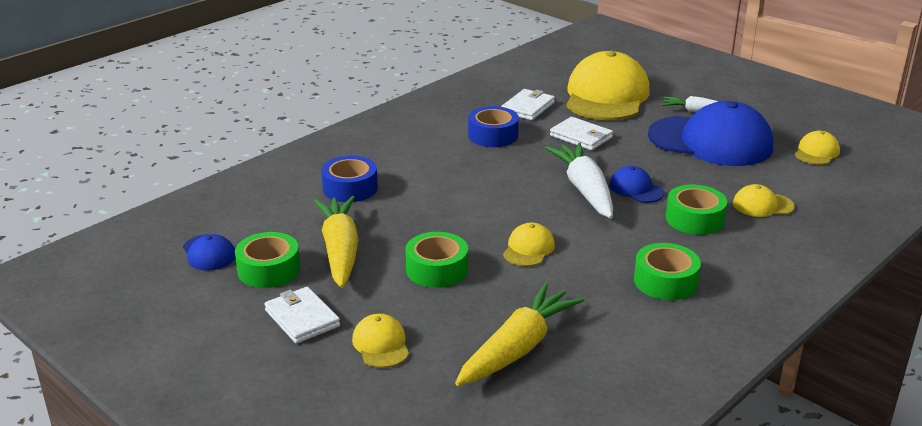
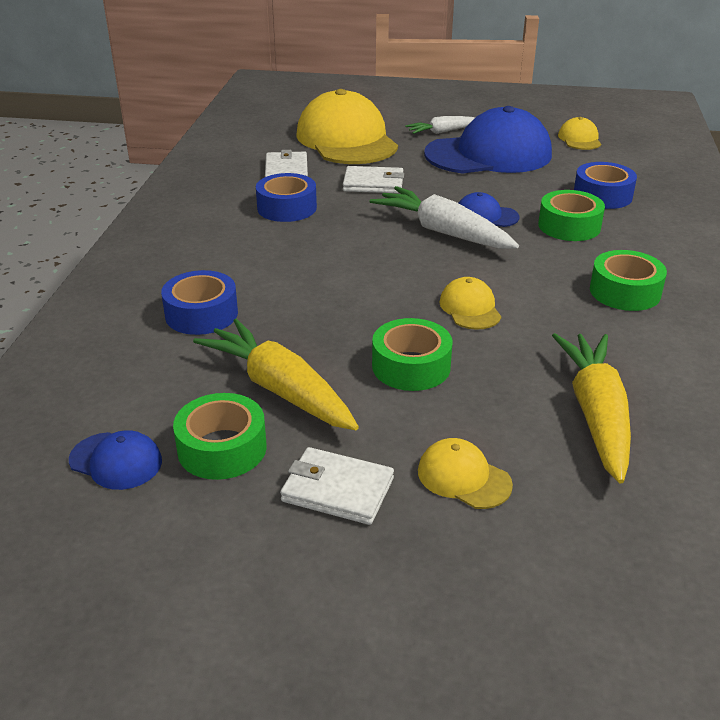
camera: 35 degrees left, 5 degrees up
(762, 205) = (602, 195): yellow cap -> blue tape

